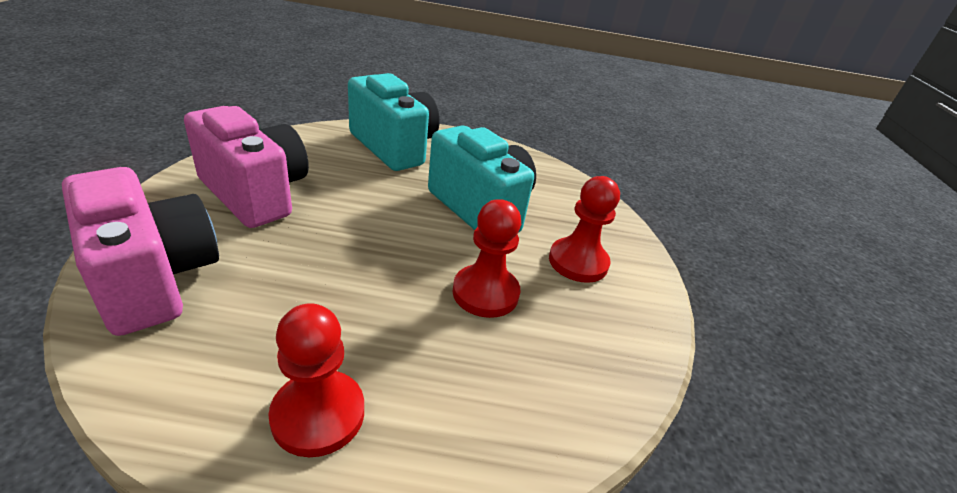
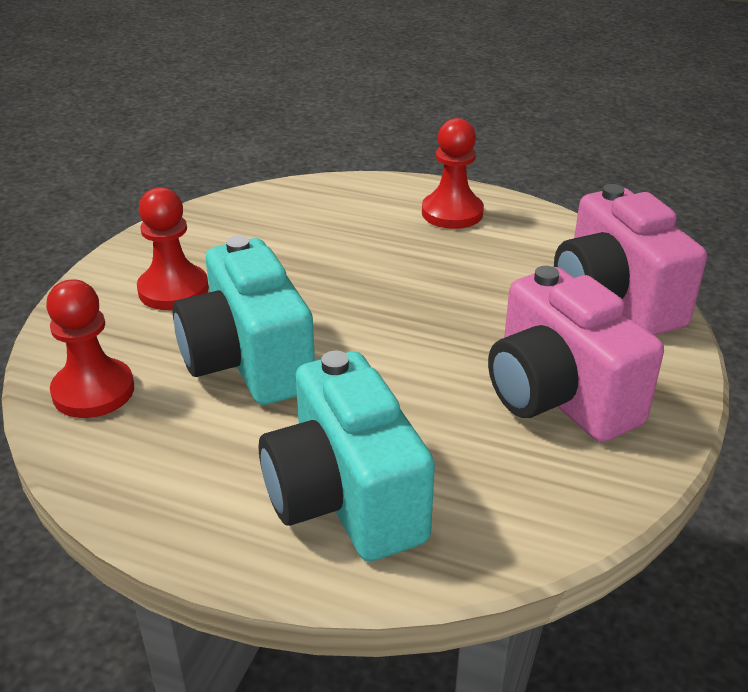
camera: 160 degrees left, 0 degrees up
(485, 293) = (298, 269): red pawn -> red pawn (93, 391)

